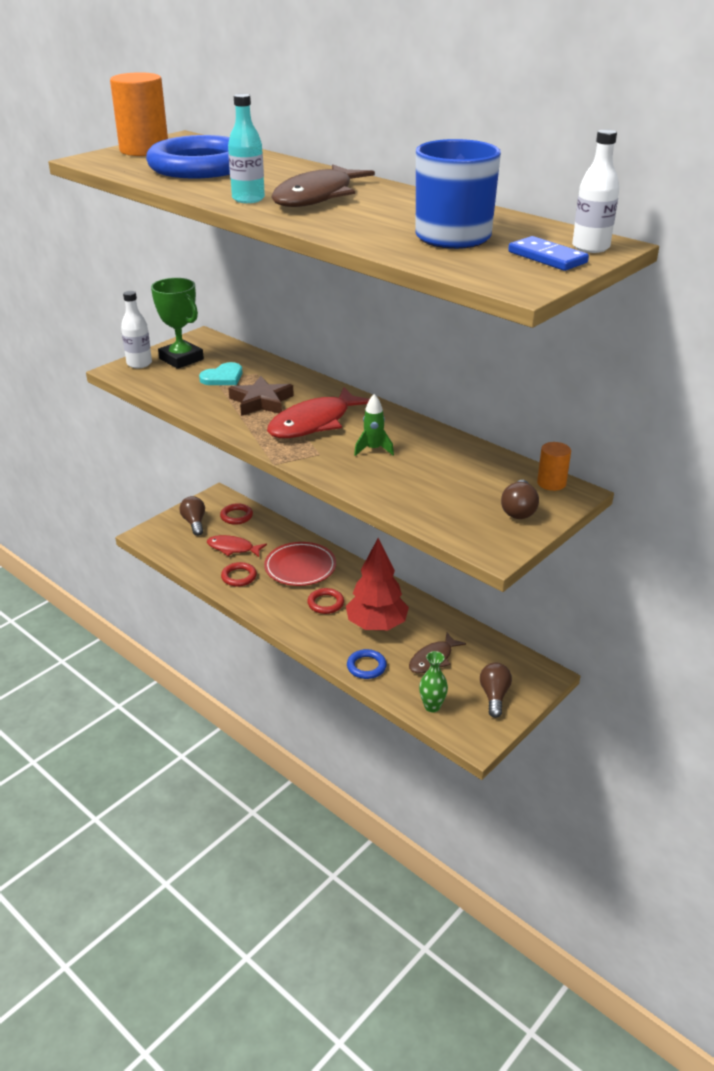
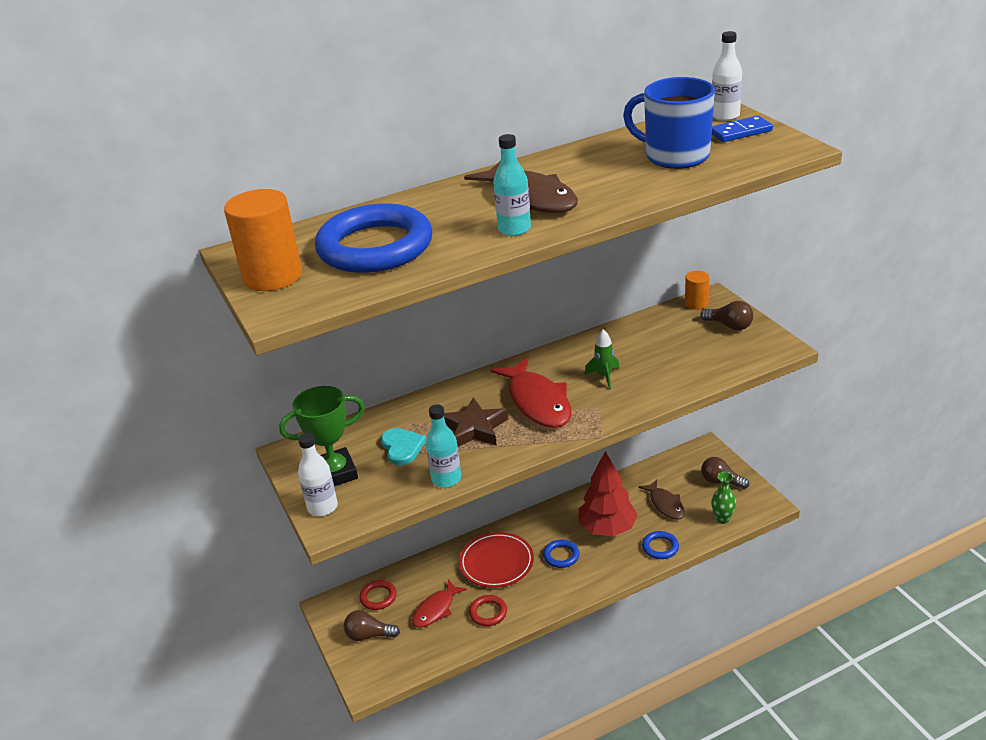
camera: 65 degrees left, 0 degrees up
(187, 403) = (446, 479): none -> turquoise bottle
(325, 603) = (561, 556): red ring -> blue ring

